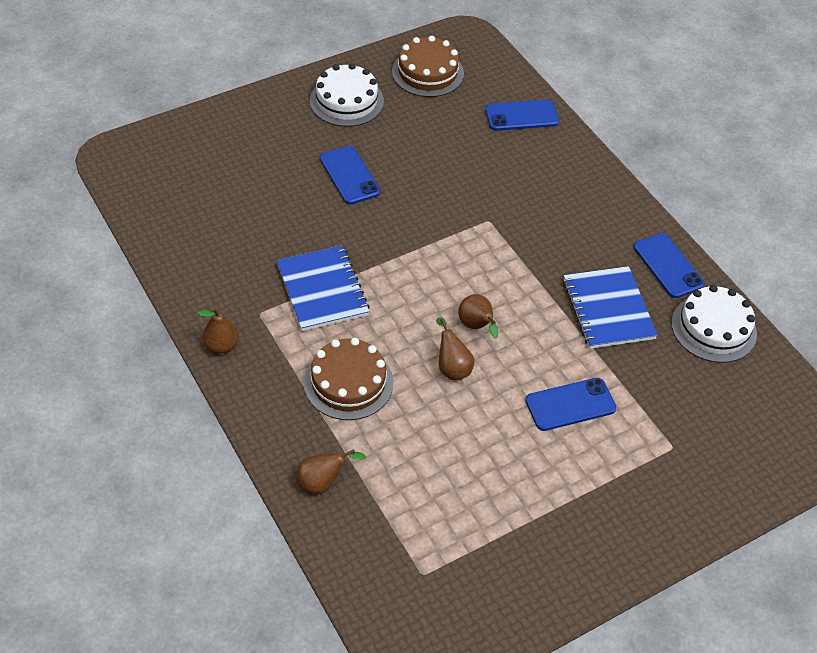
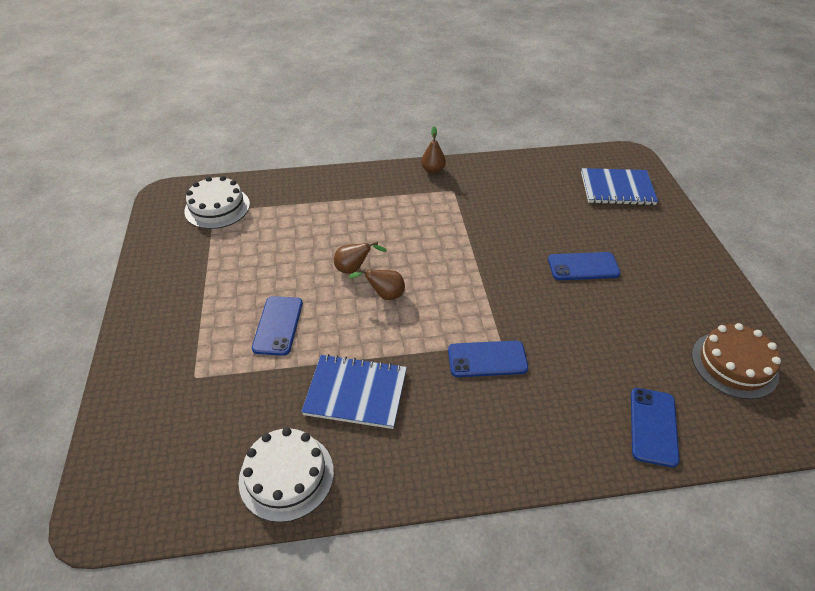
camera: 115 degrees right, 5 degrees down
(322, 290) = (461, 223): blue notebook -> blue notebook (617, 189)
(322, 482) = (305, 188): brown pear -> none
(346, 101) = (687, 289): white cake -> white cake (217, 207)
(348, 382) = (372, 215): brown cake -> none
(668, 266) = (384, 472): blue phone -> blue phone (487, 359)

